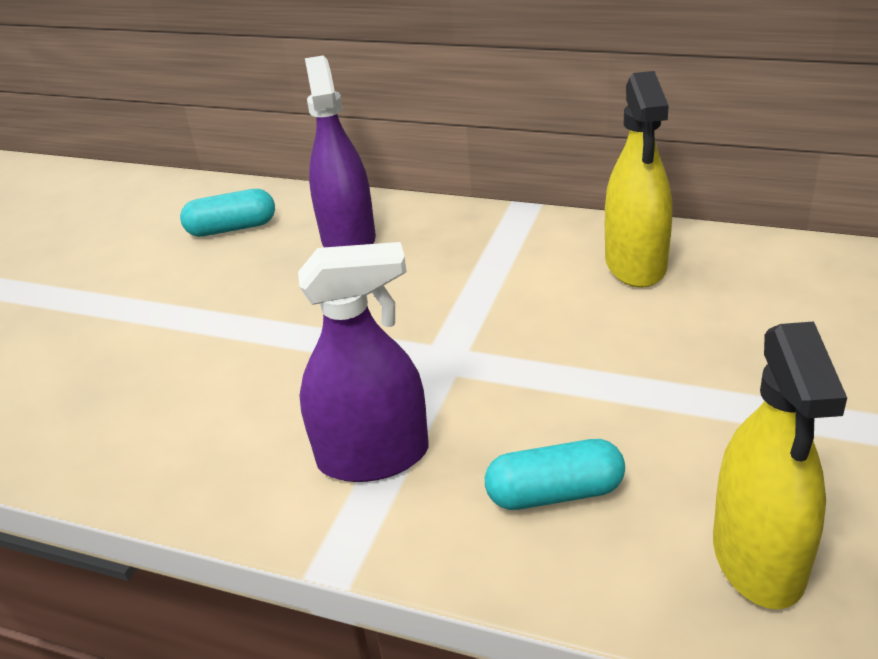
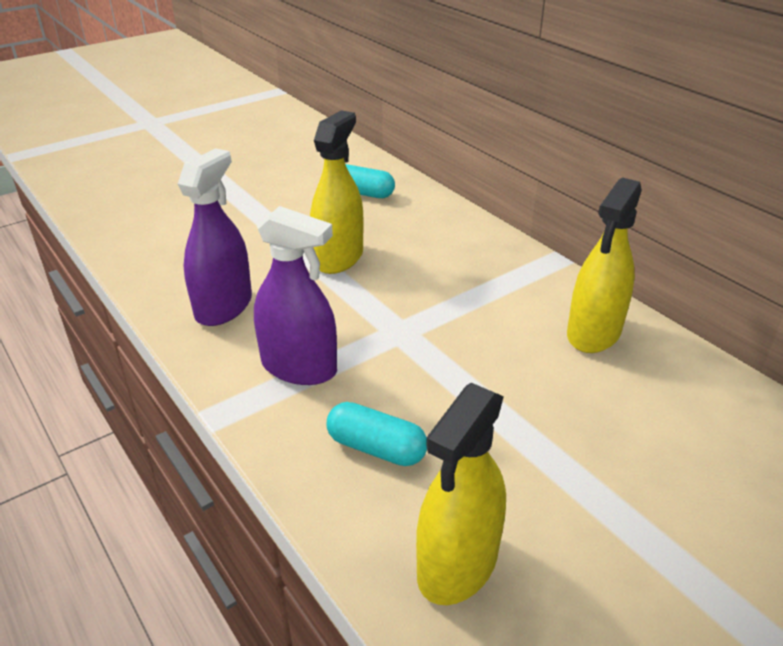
camera: 30 degrees right, 0 degrees up
(284, 313) = (338, 258): none -> yellow spray bottle
(348, 239) = (422, 230): purple spray bottle -> purple spray bottle (223, 307)

